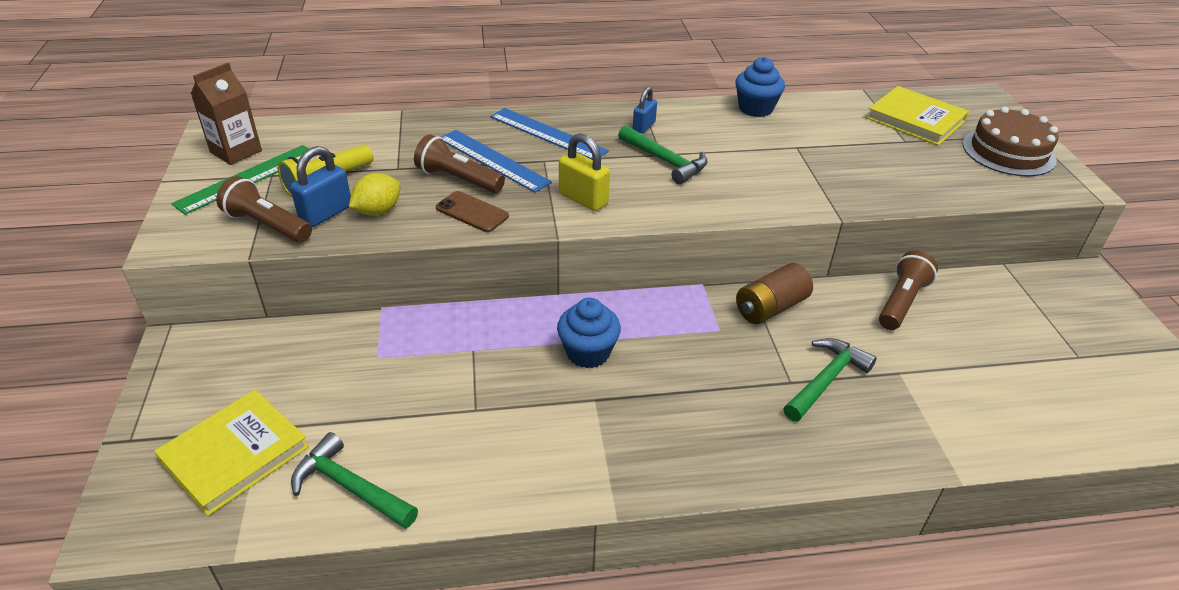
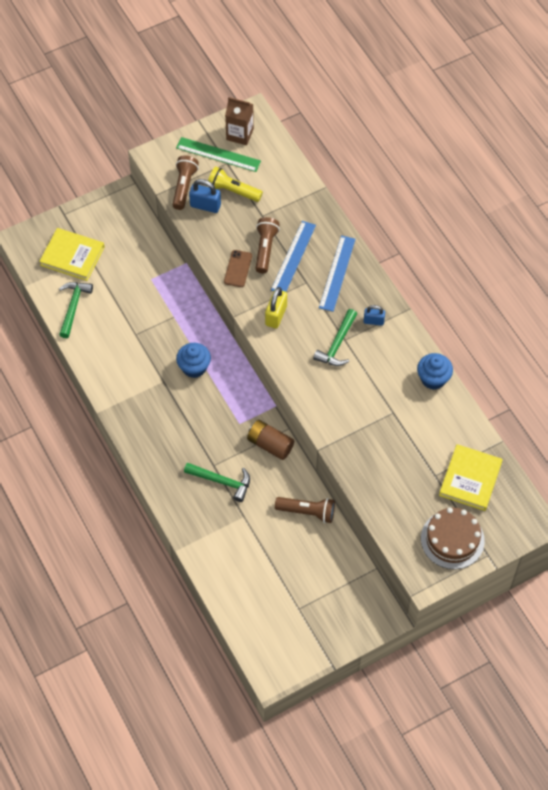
camera: 70 degrees right, 20 degrees up
(378, 211) = (218, 227): yellow lemon -> none

